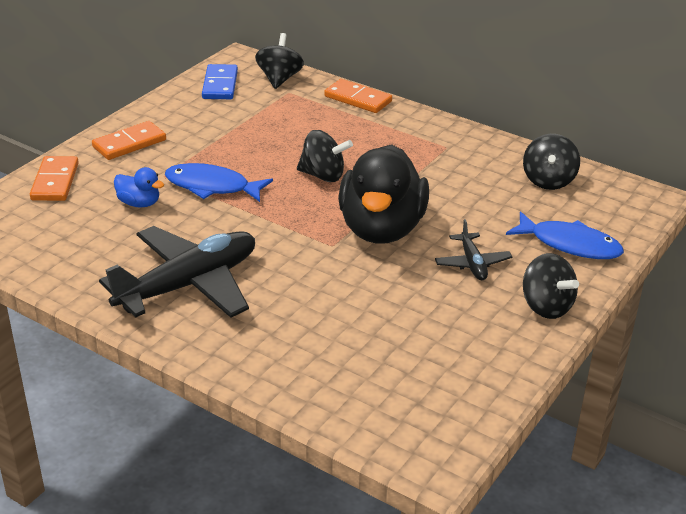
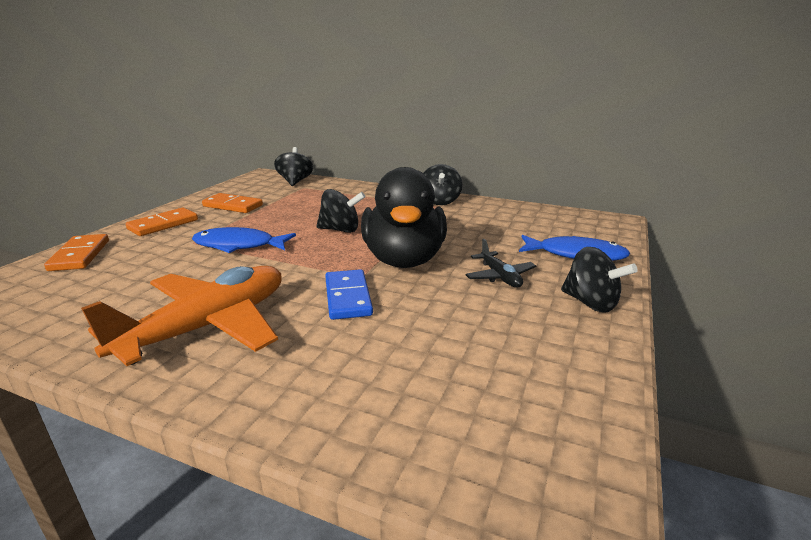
camera: 10 degrees left, 10 degrees down
(139, 203) = (164, 263): blue duck -> none
(188, 285) = (208, 327): black plane -> orange plane
(220, 85) = (247, 187): blue domino -> blue domino (347, 297)
(358, 99) = (358, 187): orange domino -> orange domino (233, 206)
(548, 181) = (528, 218): black spinning top -> black spinning top (440, 201)

